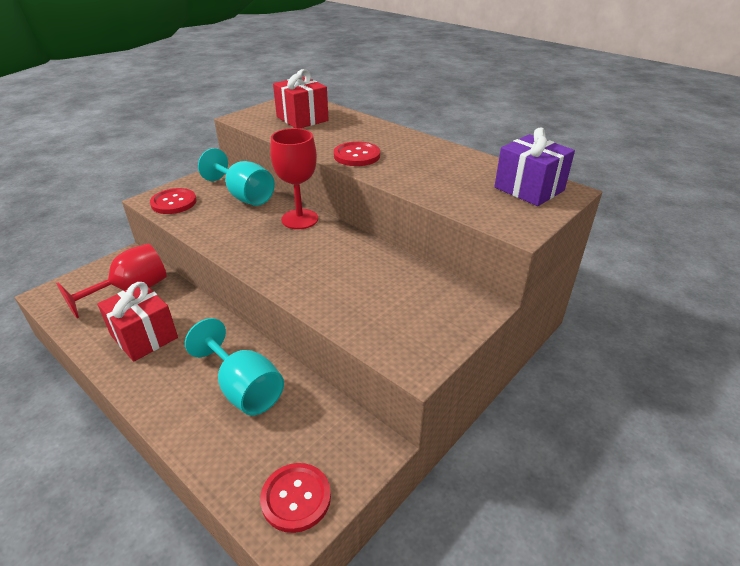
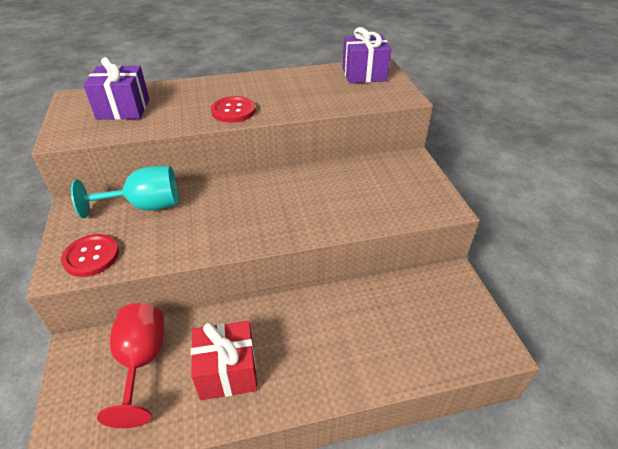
camera: 55 degrees left, 5 degrees up
(244, 388) = (352, 322): turquoise goblet -> none
(296, 498) = (473, 333): red button -> none
(299, 219) = (226, 190): red goblet -> none
(302, 119) = (123, 109): red gift -> purple gift

